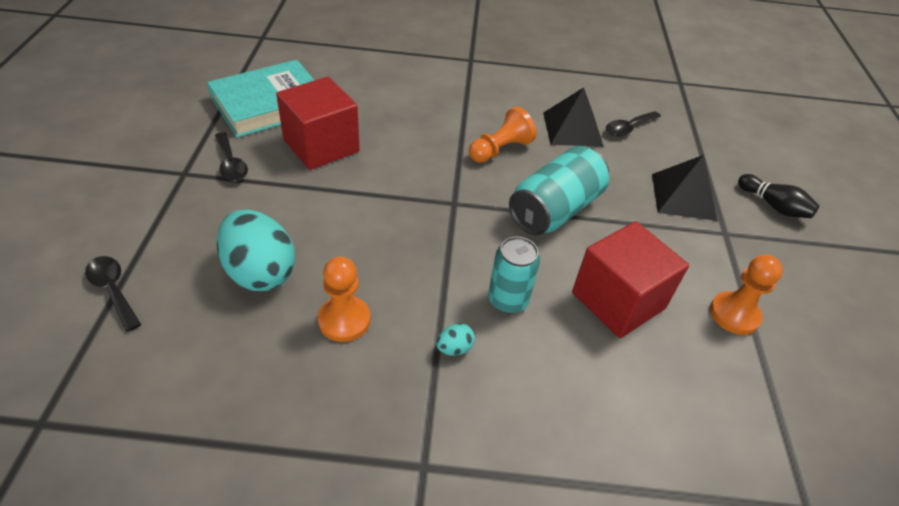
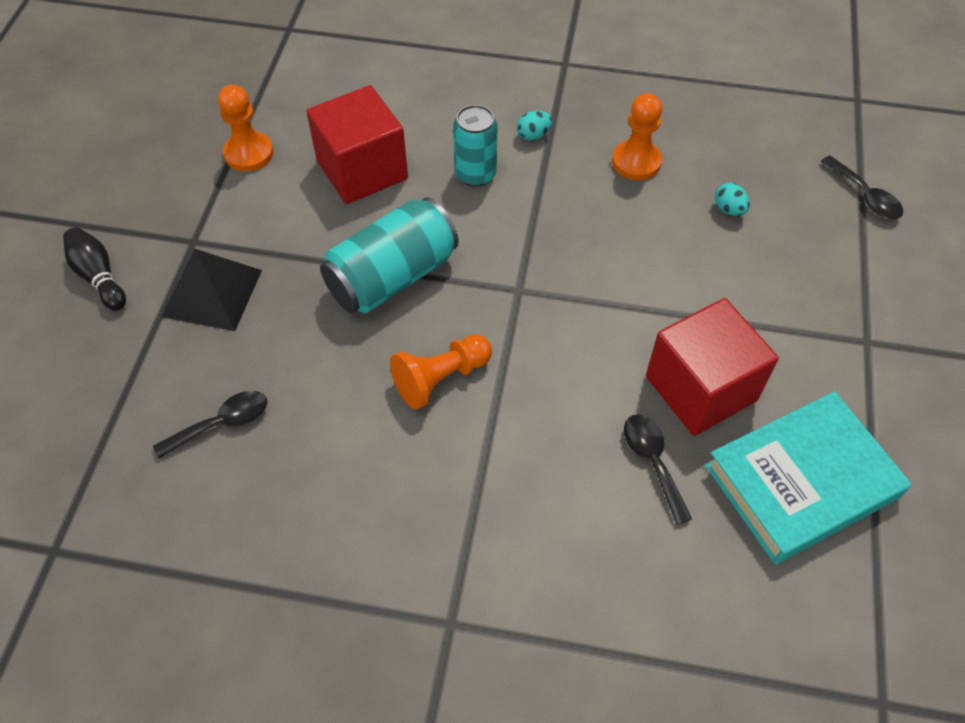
camera: 170 degrees left, 10 degrees up
(231, 164) = (814, 356): black spoon -> black spoon (652, 462)
(260, 272) = (729, 209): turquoise egg -> turquoise egg, size x0.42
(572, 129) = (314, 422): black pyramid -> none

